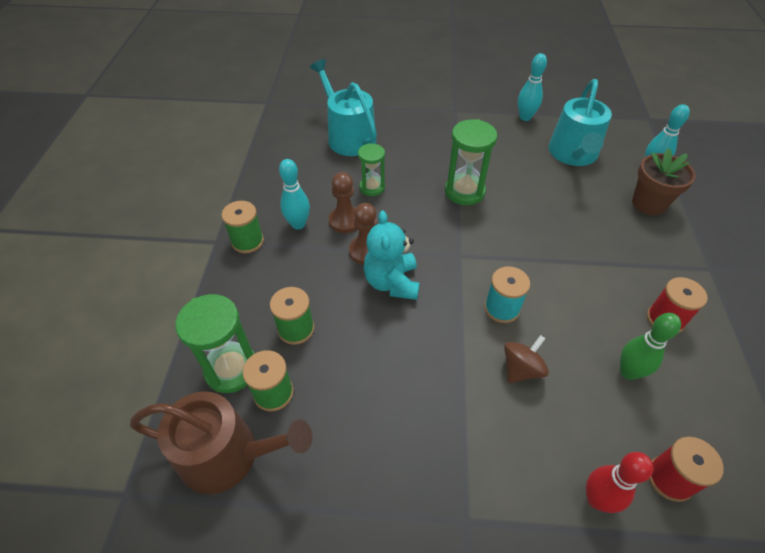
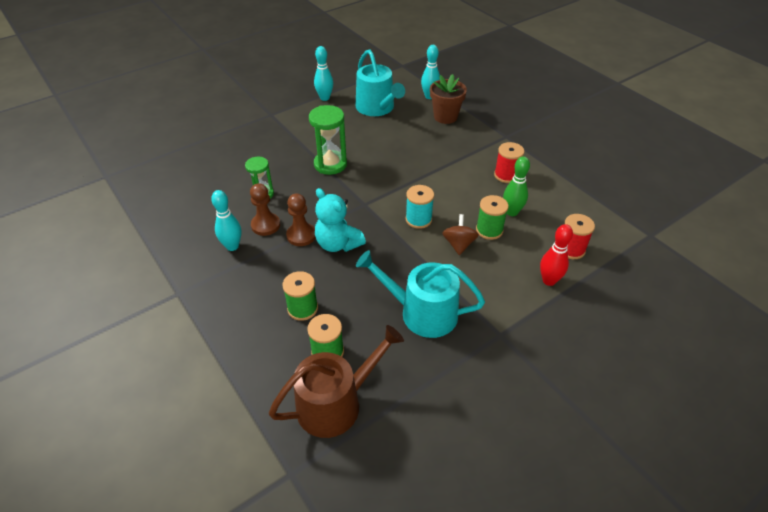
camera: 40 degrees left, 5 degrees down
(231, 369) = (283, 359): green hourglass -> none
(247, 241) = (204, 279): green spool -> green spool (489, 230)
(348, 136) = (206, 169): turquoise watering can -> turquoise watering can (421, 312)

